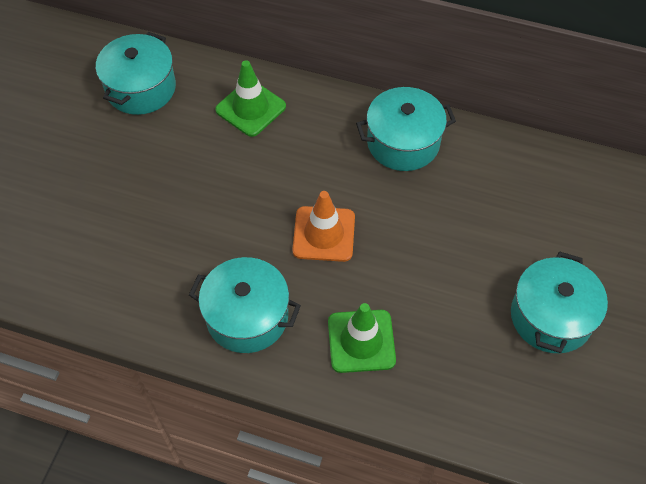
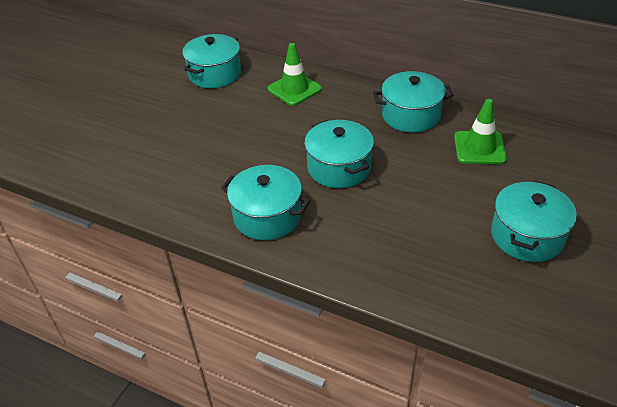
camera: 10 degrees right, 15 degrees down
(324, 234) = (339, 167): orange traffic cone -> turquoise pot
(361, 341) = (359, 240): green traffic cone -> green traffic cone (479, 148)

